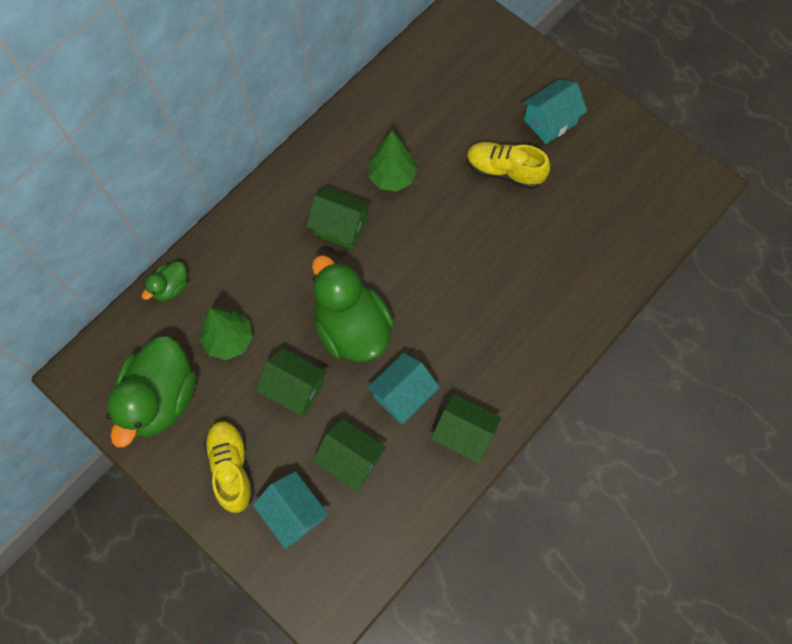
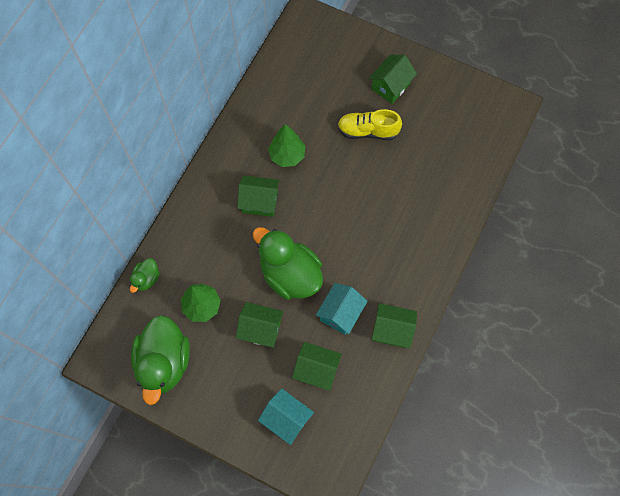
camera: 15 degrees left, 0 degrees up
(231, 468) = (232, 399): yellow shoe -> none
(550, 121) = (391, 86): turquoise house -> green house

